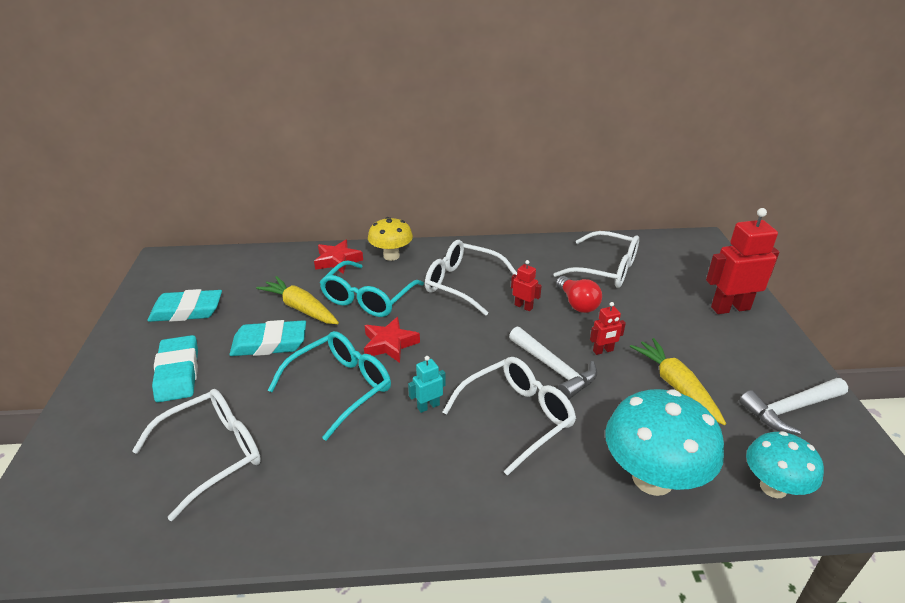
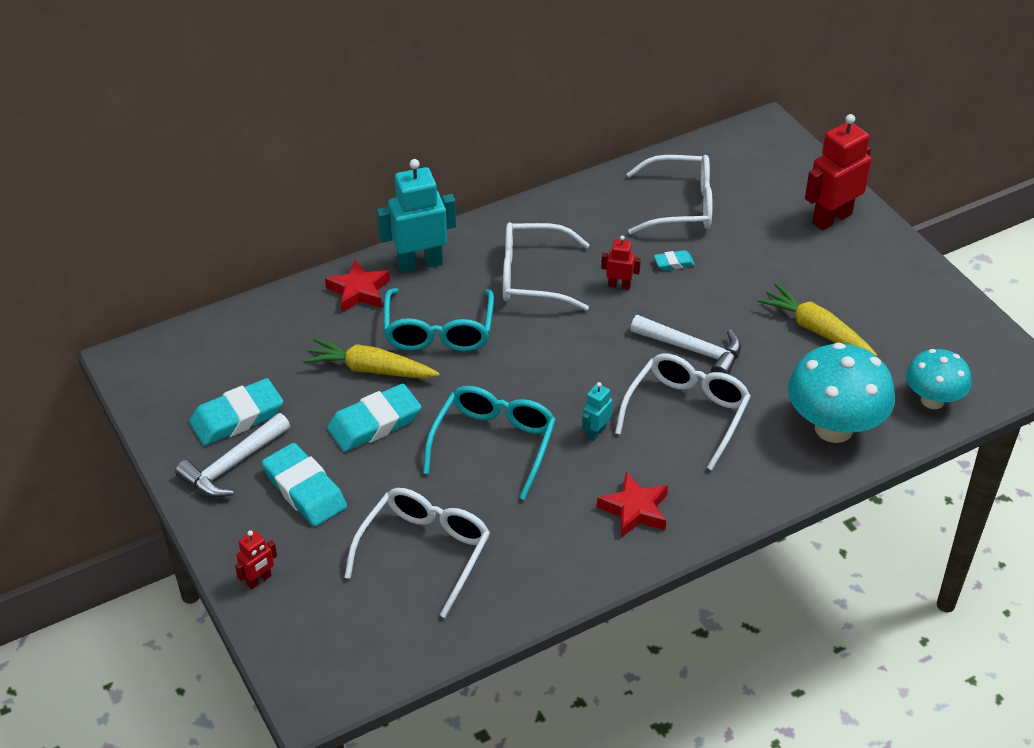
camera: 25 degrees left, 10 degrees up
(389, 344) = (507, 379): red star -> red star (635, 510)
(391, 256) = (420, 263): yellow mushroom -> turquoise robot
(577, 303) = (674, 263): red light bulb -> turquoise eraser
(603, 351) = (729, 313): red robot -> red robot (259, 580)
(790, 409) = (924, 319): white hammer -> white hammer (232, 465)

